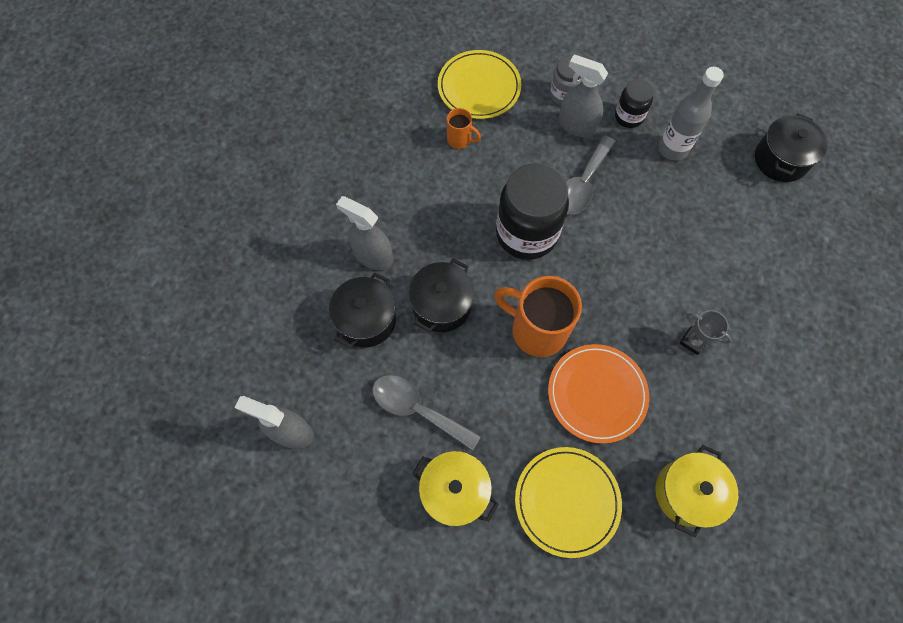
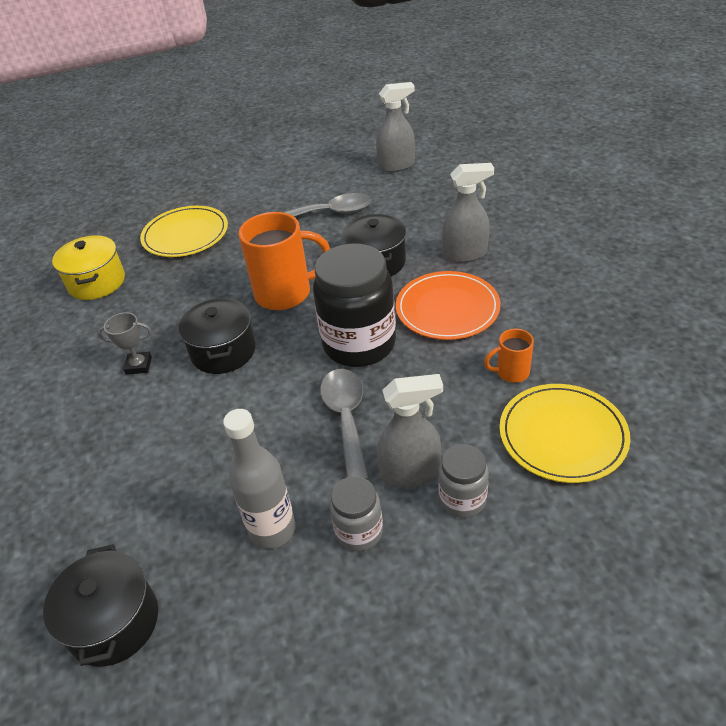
camera: 145 degrees right, 25 degrees down
(366, 320) = (420, 225): black pot -> black pot (223, 351)
(455, 491) = (266, 200): yellow pot -> none
(597, 394) = (204, 289): orange plate -> orange plate (447, 308)
(629, 117) = (359, 531): black jar -> grey jar

